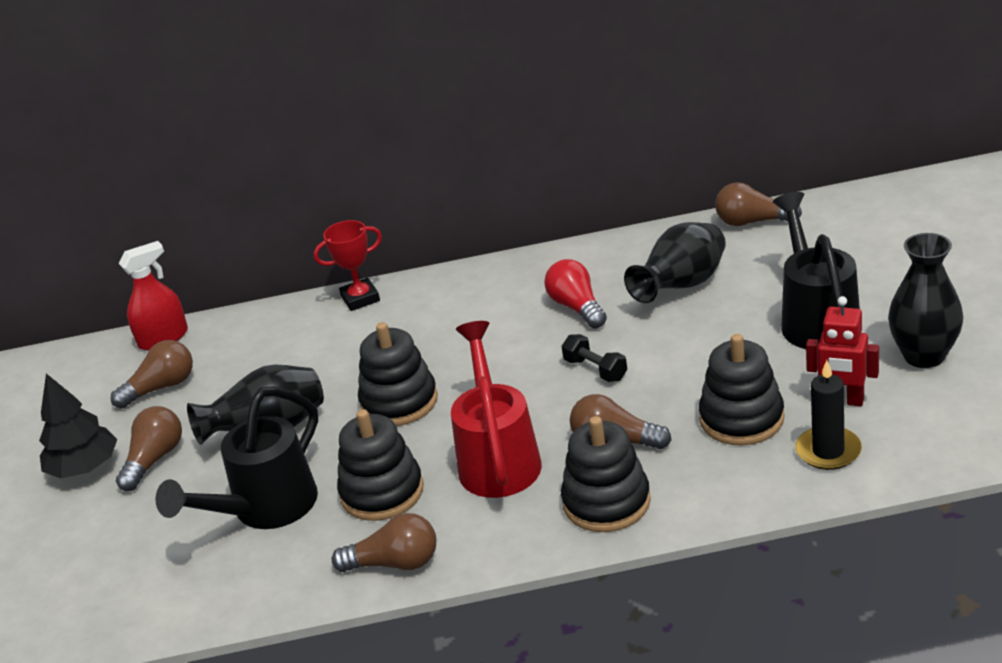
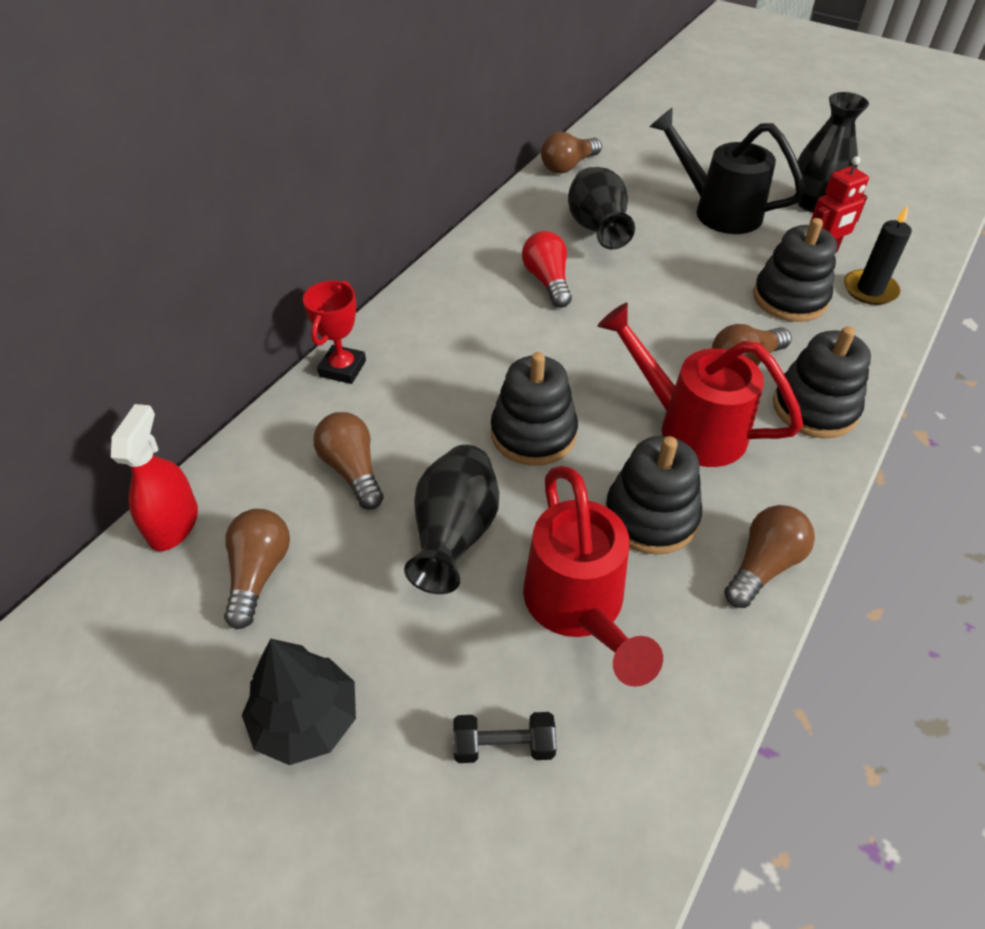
camera: 55 degrees left, 15 degrees up
(155, 460) = (379, 648): brown light bulb -> brown light bulb (352, 470)
(265, 509) = (579, 608): black watering can -> red watering can
(577, 307) = (547, 281): red light bulb -> red light bulb turned 60 degrees clockwise
(595, 370) = (641, 319): black dumbbell -> black dumbbell (503, 746)

